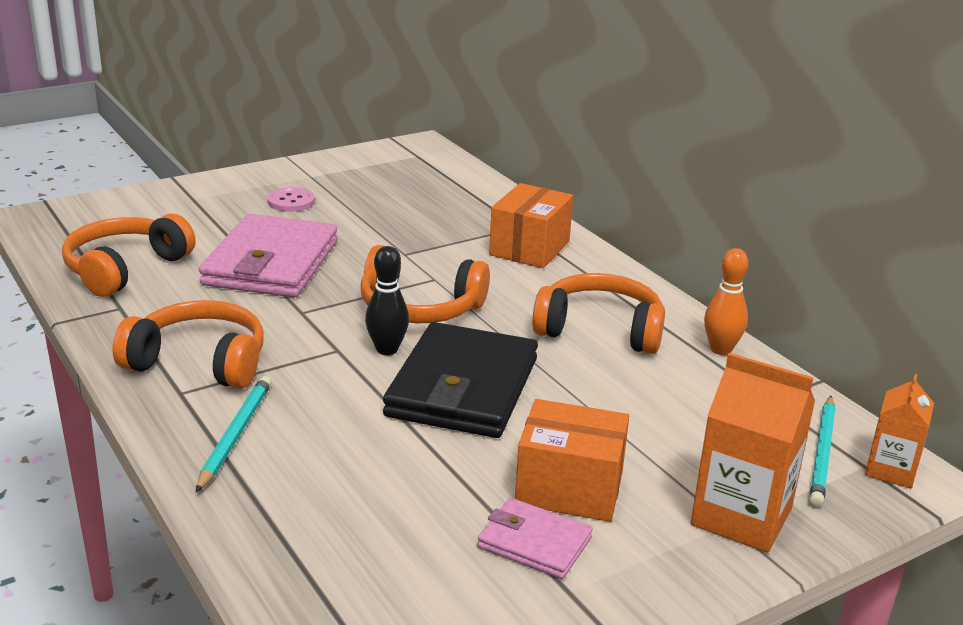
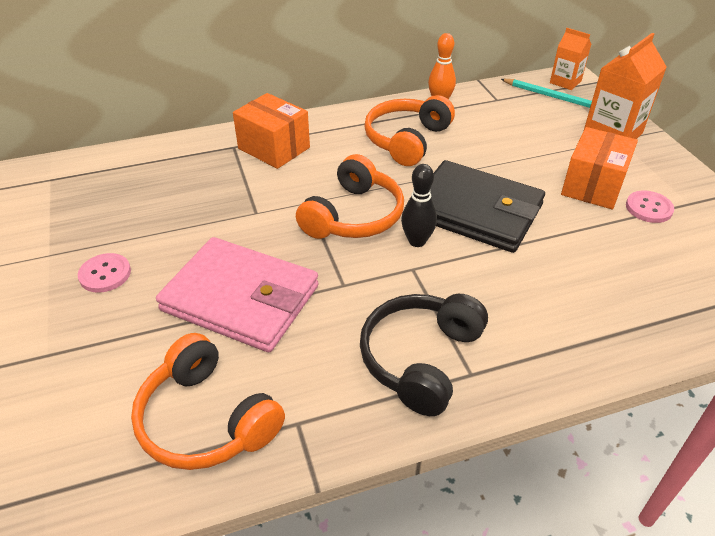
camera: 75 degrees left, 15 degrees up
(199, 362) = (420, 359): orange headphones -> black headphones
(235, 435) = (538, 339): turquoise pencil -> none
(534, 542) = (648, 208): pink wallet -> pink button

